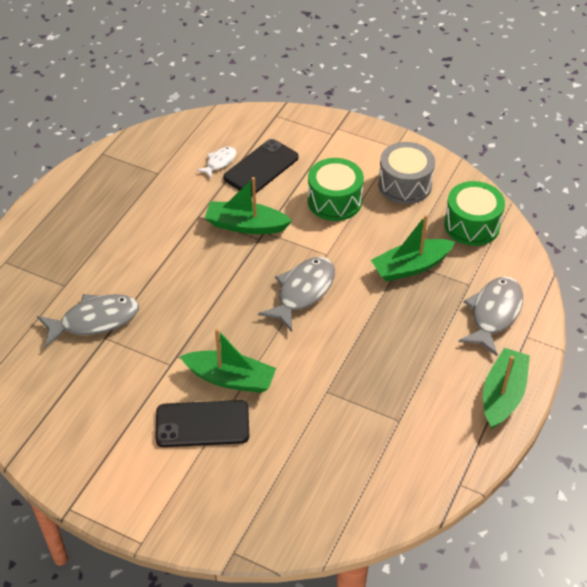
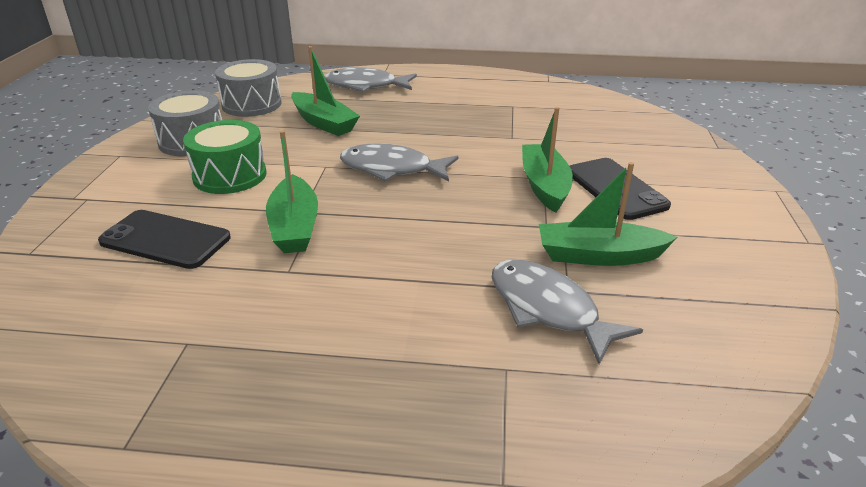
camera: 110 degrees left, 15 degrees down
(219, 162) = (152, 281): white fish -> none
(472, 225) = (252, 104): green drum -> grey drum
(502, 395) = (451, 76): green boat -> green boat (598, 256)

